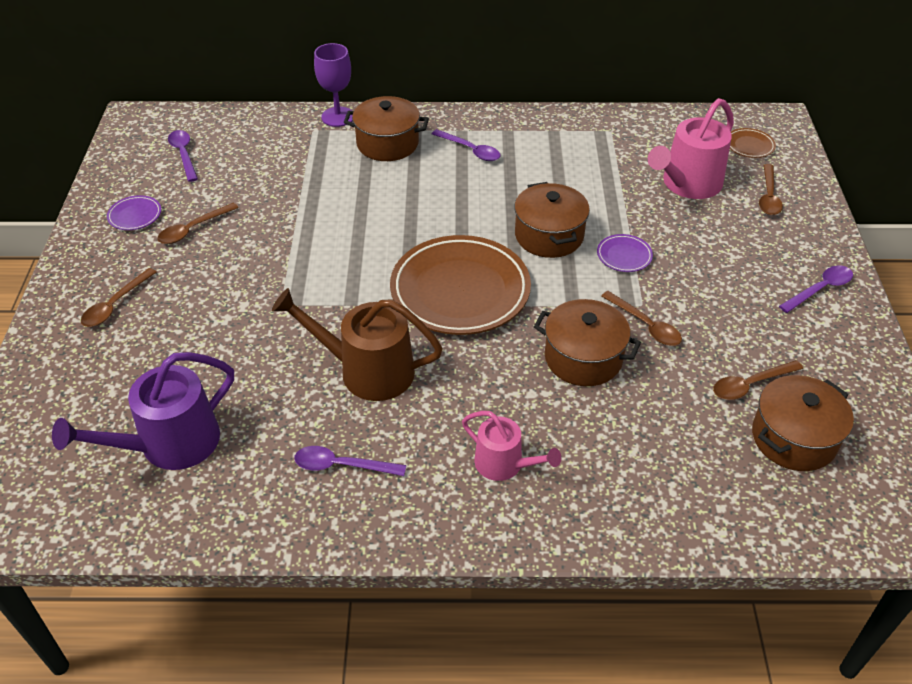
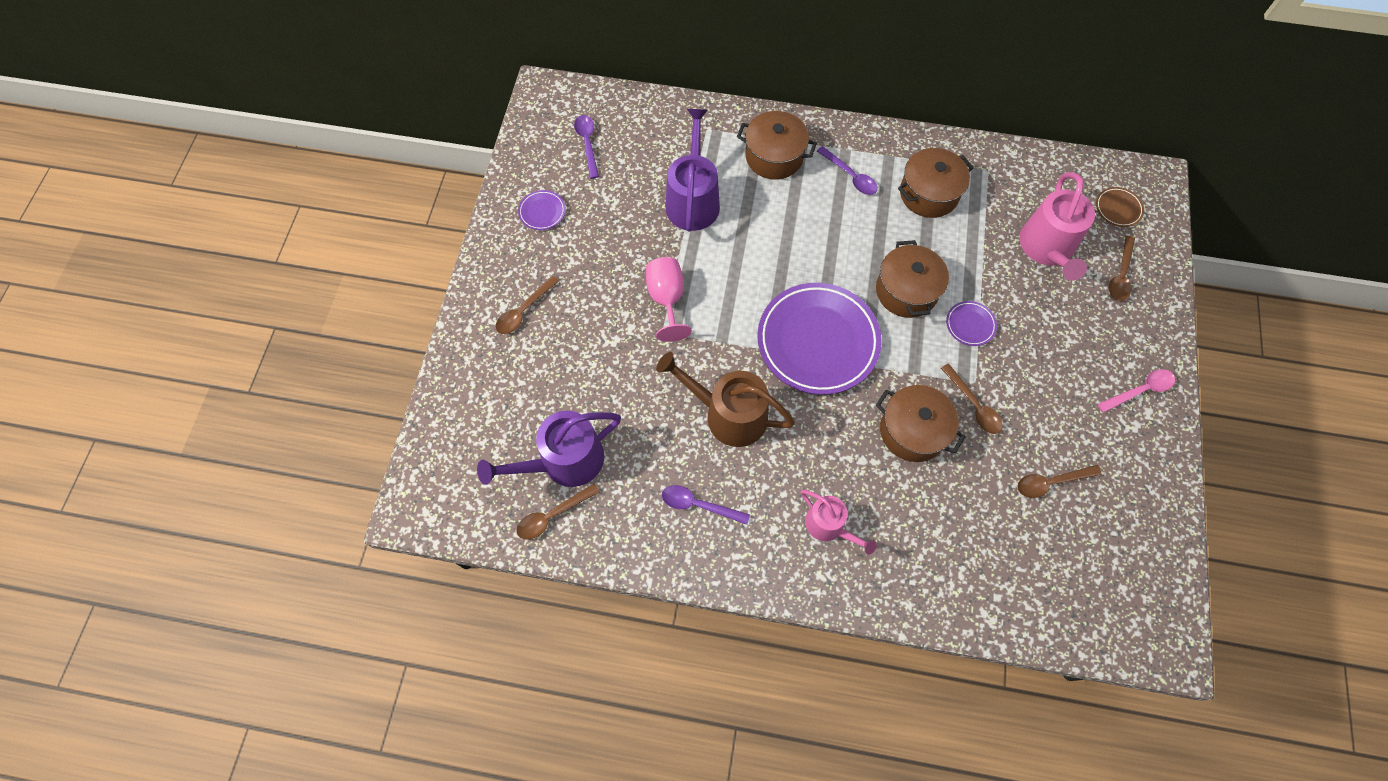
camera: 10 degrees right, 20 degrees up
(193, 229) = (592, 235): brown spoon -> brown spoon (552, 515)
(283, 274) = (667, 299): none -> pink goblet
(304, 187) = (693, 200): none -> purple watering can
(338, 117) = (731, 115): purple goblet -> none
(460, 290) = (817, 341): brown plate -> purple plate
(687, 184) = (1047, 248): pink watering can -> pink watering can turned 45 degrees counterclockwise
(793, 438) = (1074, 542): brown pot -> brown pot (929, 194)
(820, 289) = (1140, 390): purple spoon -> pink spoon

